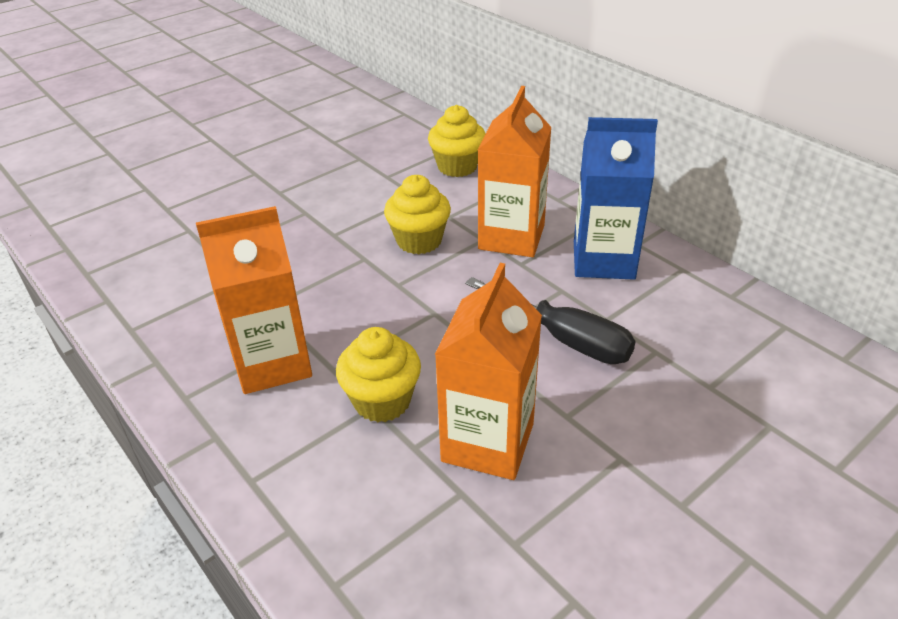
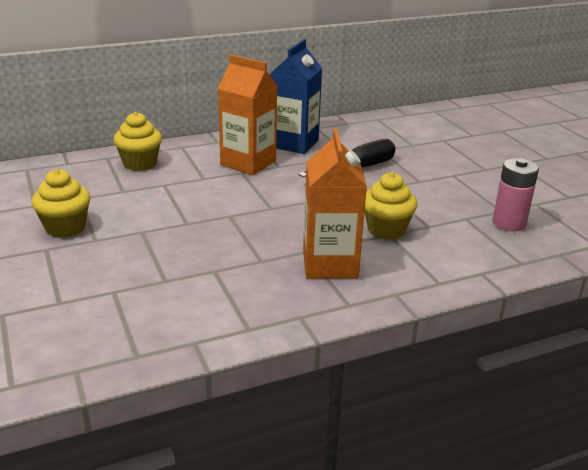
camera: 75 degrees left, 10 degrees down
(419, 241) = (225, 192): yellow cupcake -> yellow cupcake (65, 227)
(468, 558) = (509, 223): none -> pink battery
(488, 442) = (432, 204): orange carton -> none

